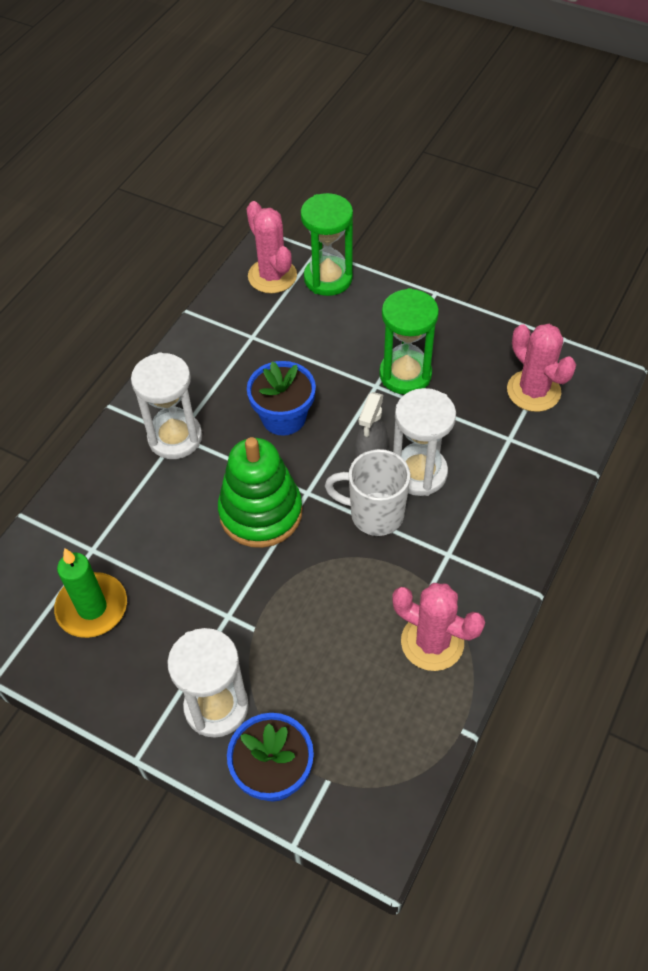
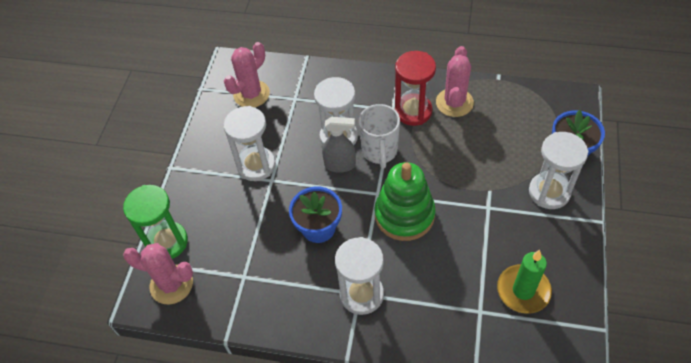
camera: 105 degrees left, 0 degrees up
(272, 276) = (171, 284): pink cactus -> pink cactus turned 60 degrees clockwise
(405, 374) = (256, 165): green hourglass -> white hourglass
(434, 579) = (413, 111): none -> red hourglass

